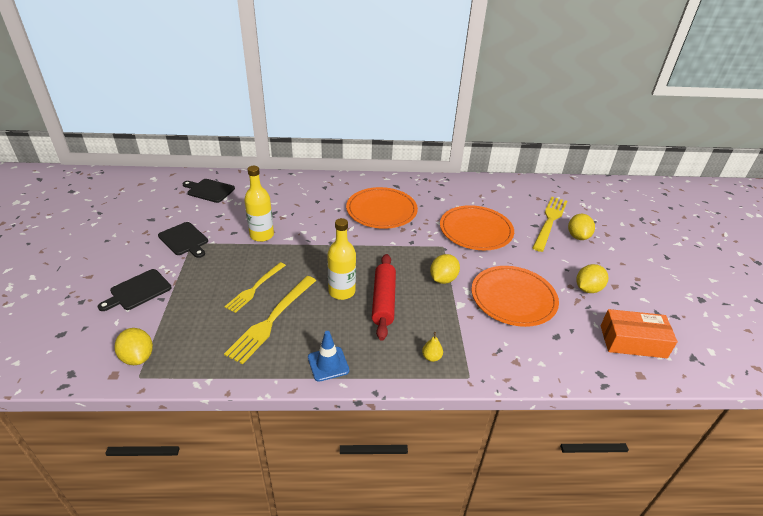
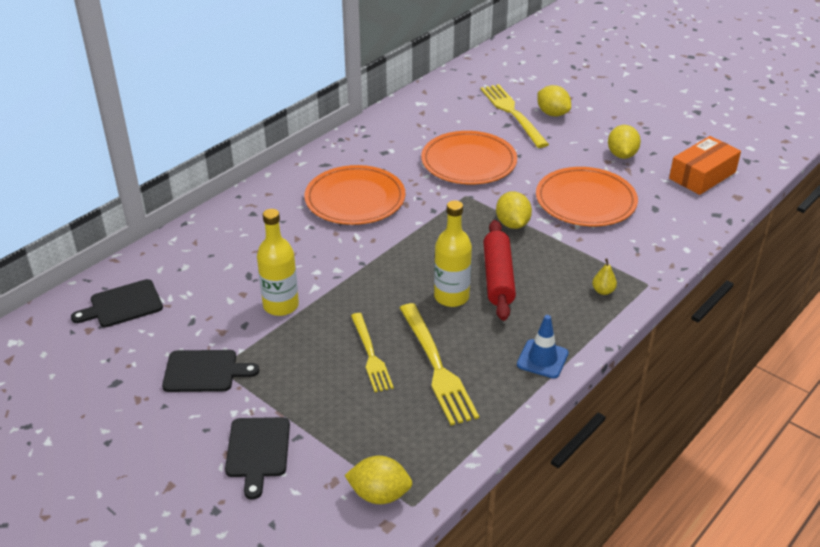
camera: 45 degrees left, 0 degrees up
(383, 301) = (498, 277): red rolling pin -> red rolling pin turned 45 degrees clockwise

